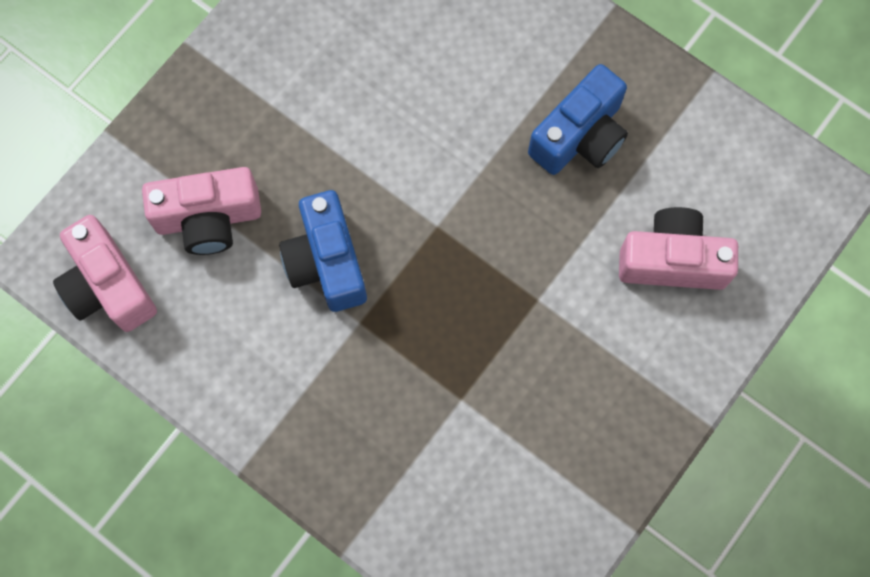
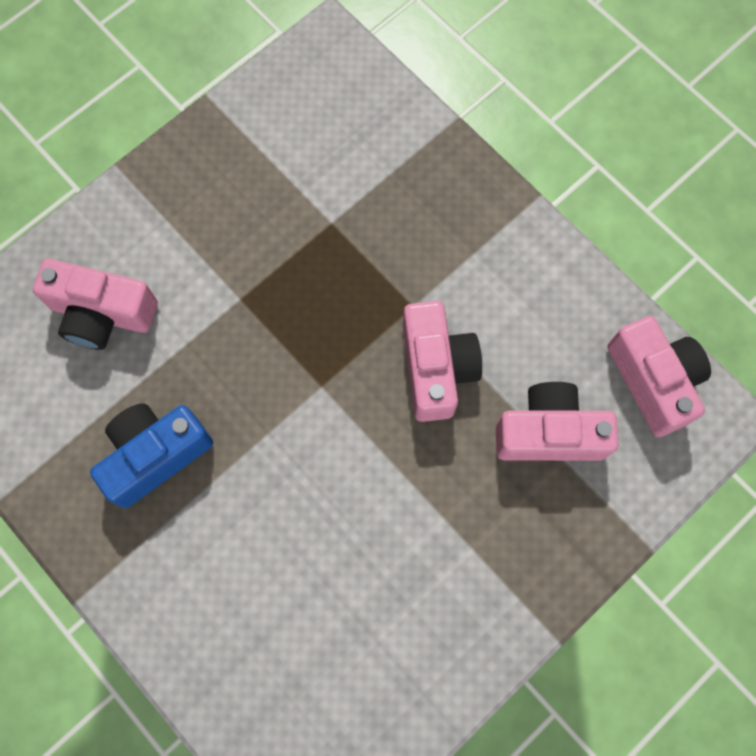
camera: 170 degrees left, 0 degrees up
(327, 262) = (436, 369): blue camera -> pink camera

